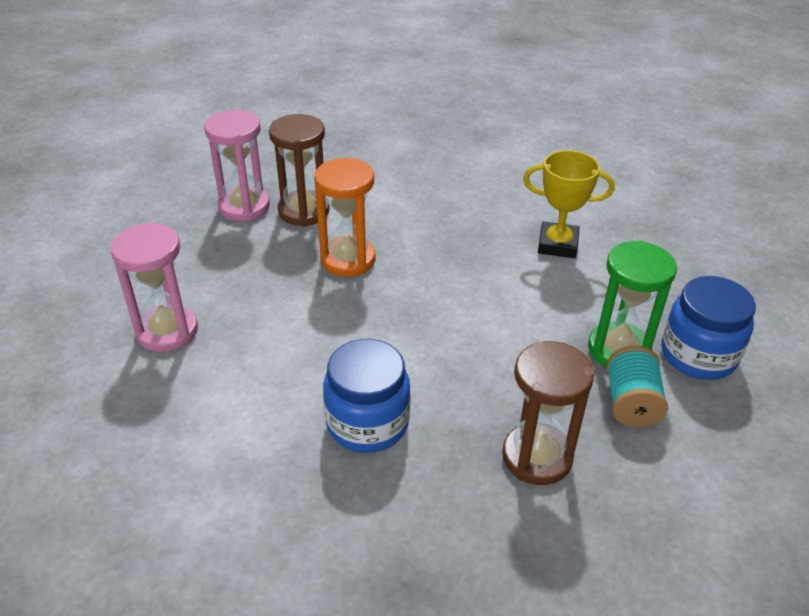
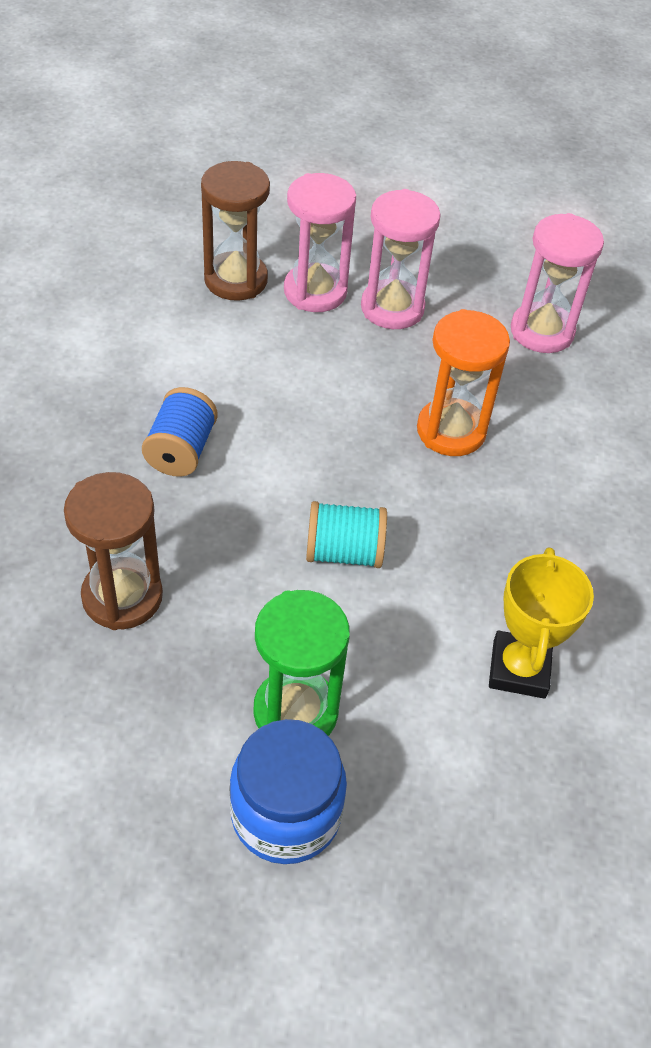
camera: 85 degrees right, 10 degrees up
(201, 283) = (392, 308): none -> pink hourglass
(304, 211) = (544, 386): brown hourglass -> brown hourglass (236, 280)
(367, 423) = (181, 450): blue jar -> blue spool
(631, 403) = (198, 708): turquoise spool -> turquoise spool (344, 552)

